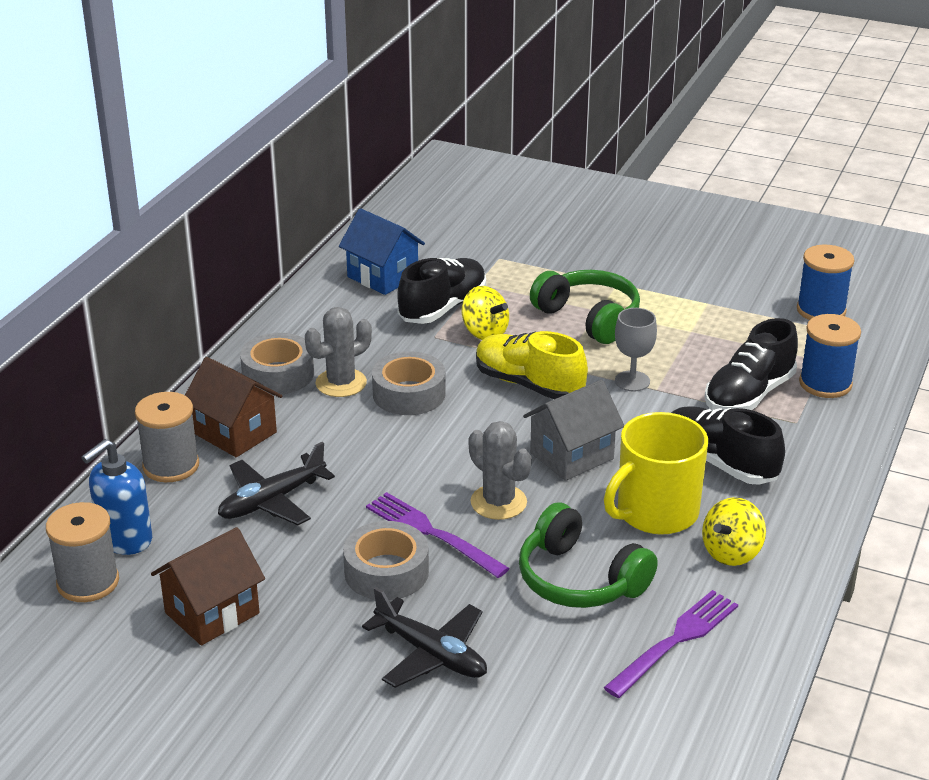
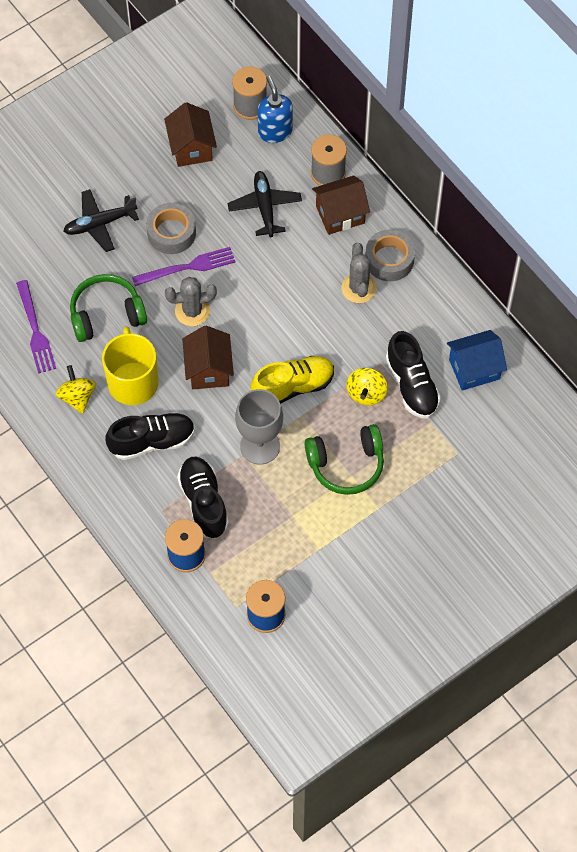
camera: 120 degrees right, 30 degrees up
(409, 394) = (324, 318): grey tape -> none
(484, 333) = (366, 393): yellow spinning top -> yellow spinning top turned 60 degrees counterclockwise
(572, 456) = (208, 370): grey house -> brown house
(632, 381) = (260, 446): grey goblet -> grey goblet, size x1.60

